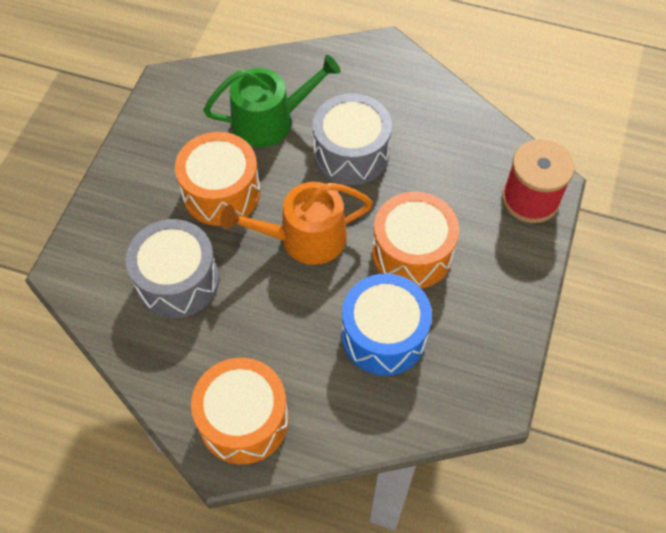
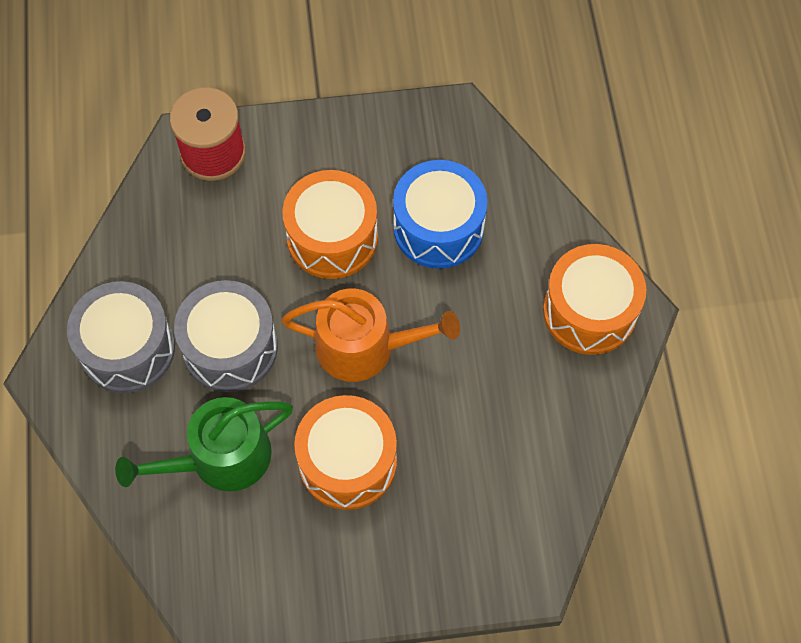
camera: 115 degrees left, 5 degrees up
(177, 280) = (480, 449): grey drum -> grey drum (128, 348)
(270, 120) = (220, 458): green watering can -> green watering can turned 75 degrees counterclockwise
(304, 238) = (365, 347): orange watering can -> orange watering can turned 45 degrees counterclockwise

